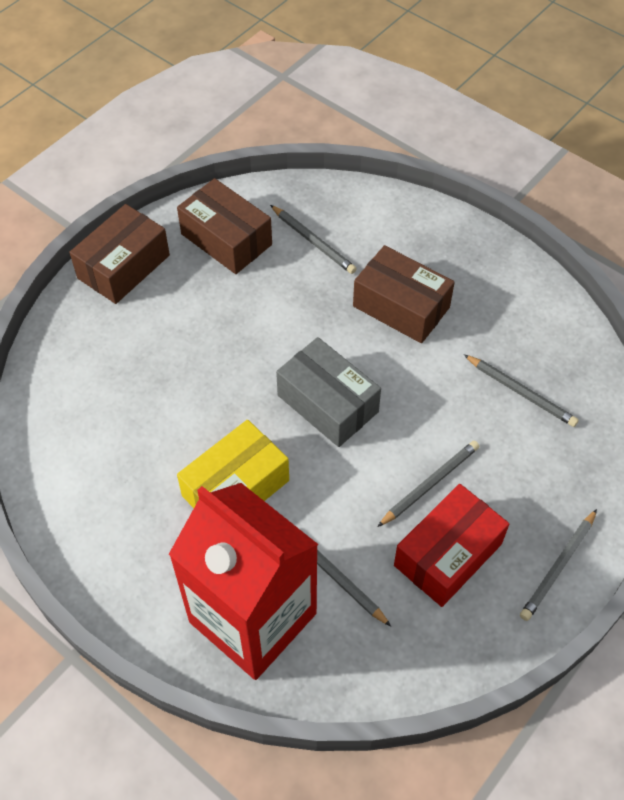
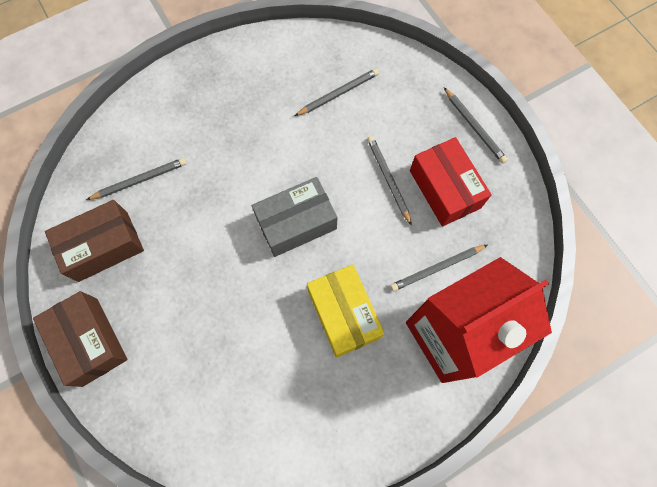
camera: 70 degrees left, 15 degrees up
(401, 307) = (232, 141): brown box -> none

